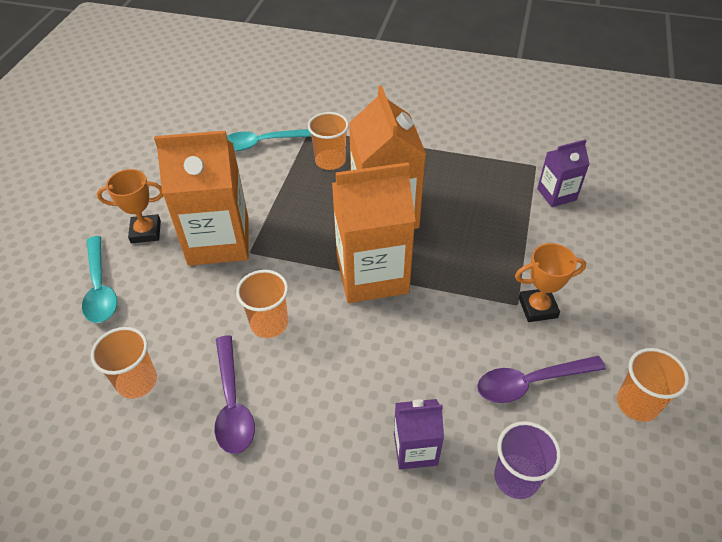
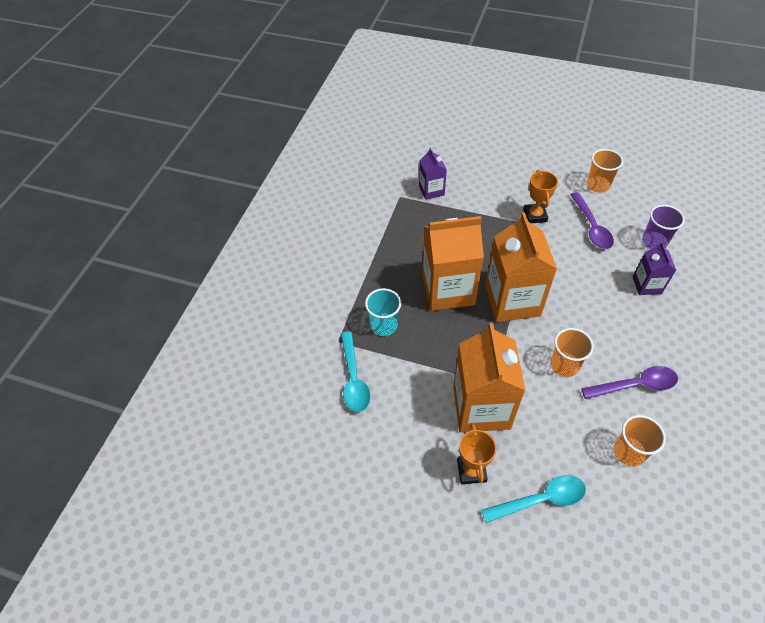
camera: 85 degrees left, 5 degrees up
(330, 161) = (384, 325): orange cup -> turquoise cup

